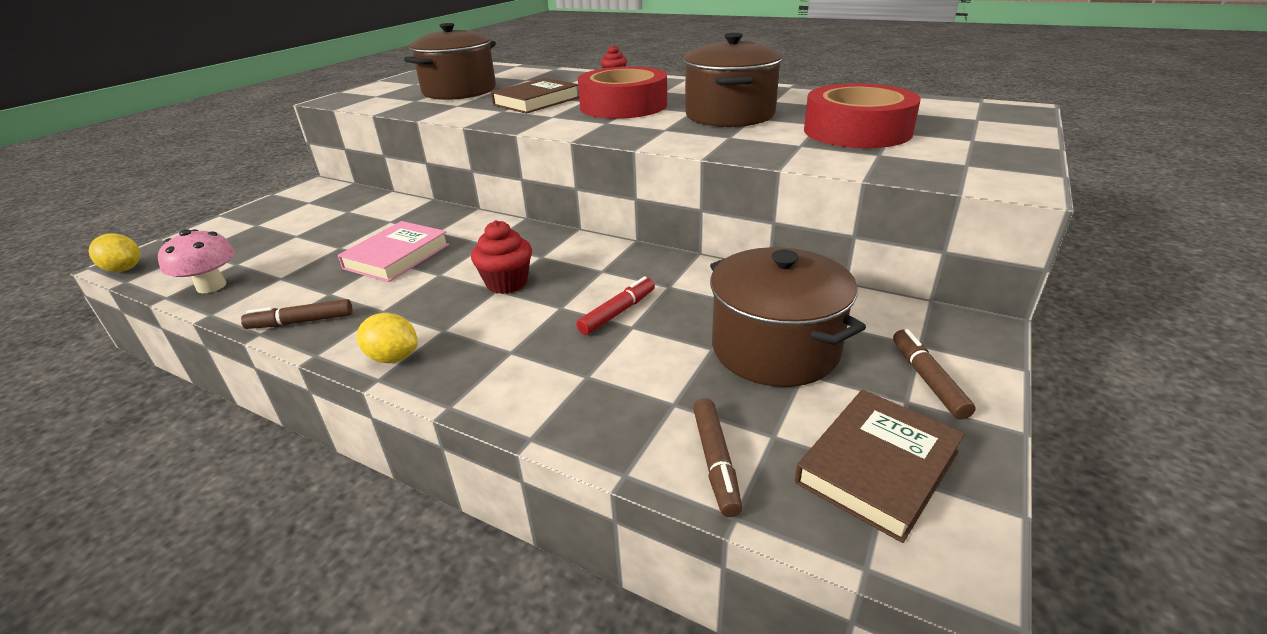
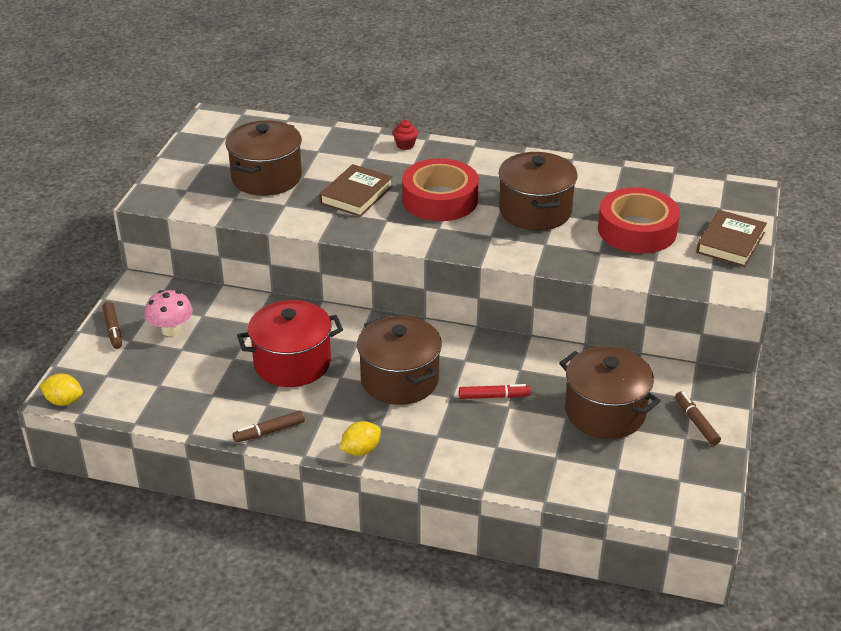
camera: 15 degrees left, 5 degrees up
(211, 286) = (163, 409): pink mushroom -> pink mushroom (171, 330)
(393, 357) = (361, 450): yellow lemon -> yellow lemon turned 45 degrees counterclockwise
(397, 256) = (292, 363): pink book -> red pot
(507, 283) = (399, 380): red cupcake -> brown pot
(618, 312) = (494, 396): red marker -> red marker turned 60 degrees clockwise
(715, 462) = (590, 487): brown marker -> brown marker (113, 329)
(877, 467) = (673, 478): brown book -> brown book (730, 242)

